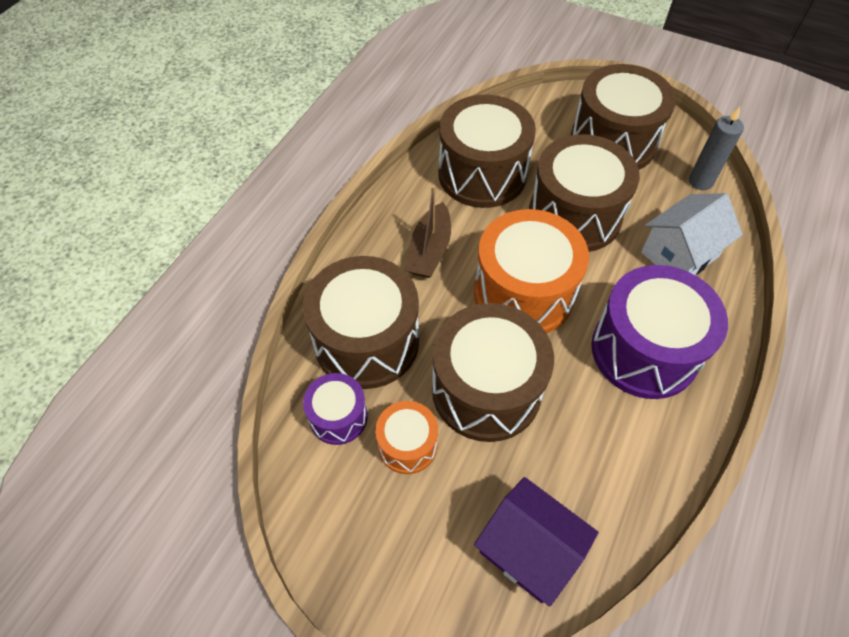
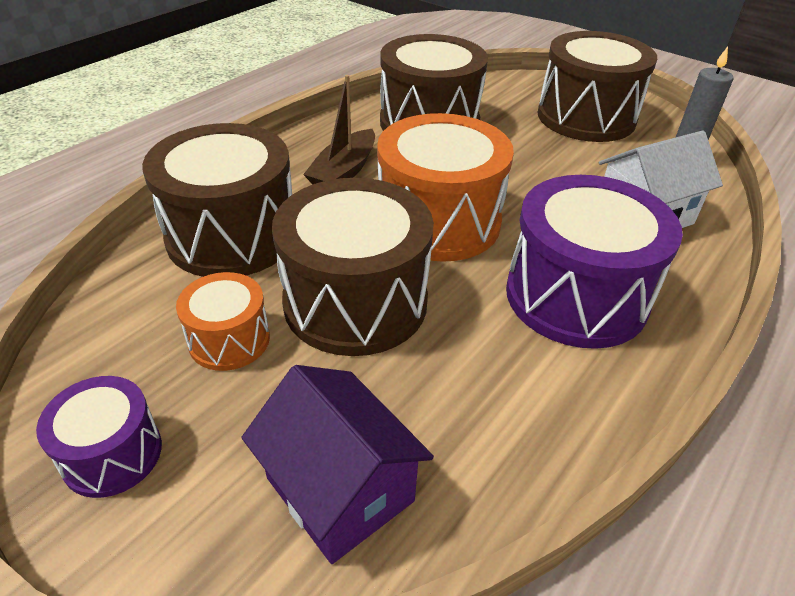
camera: 10 degrees right, 15 degrees down
(338, 417) = (159, 298): purple drum -> purple drum (112, 454)
(574, 215) = (523, 166): brown drum -> none

